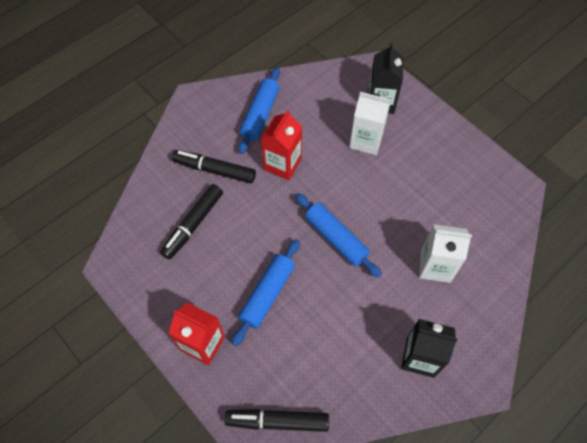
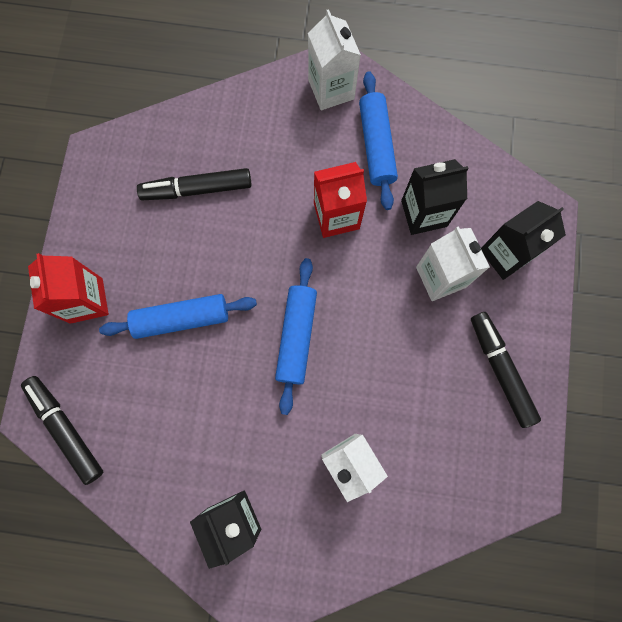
camera: 50 degrees right, 15 degrees up
(204, 111) = (331, 89): none -> white carton
(215, 170) = (272, 157): black marker -> black marker (500, 369)
(260, 114) = (376, 145): blue rolling pin -> blue rolling pin turned 75 degrees counterclockwise
(322, 121) = (424, 213): none -> black carton

